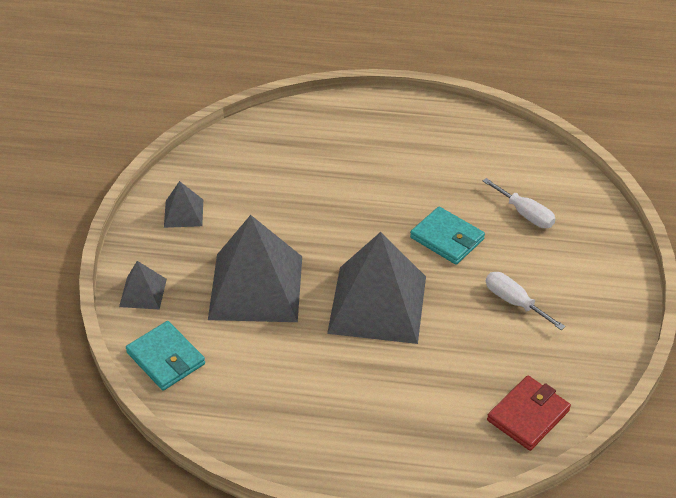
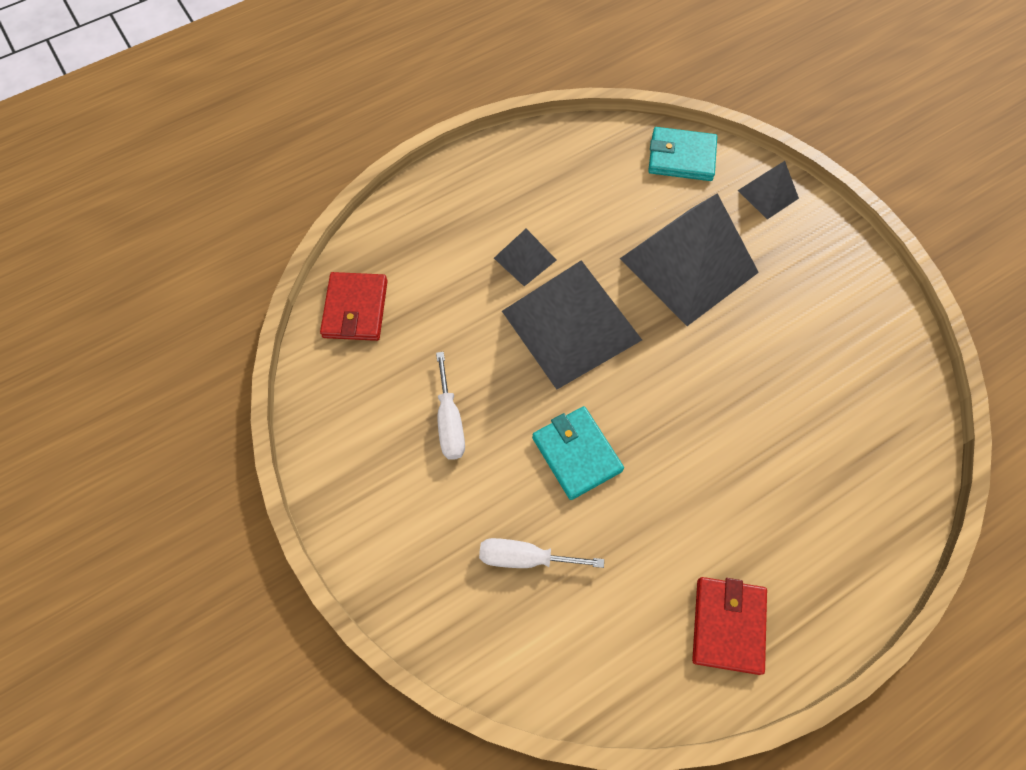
camera: 140 degrees right, 20 degrees up
(183, 213) = (839, 292): grey pyramid -> grey pyramid (525, 259)
(440, 131) = (728, 625): none -> red wallet
(447, 238) = (576, 454): turquoise wallet -> turquoise wallet turned 60 degrees clockwise
(514, 302) = (450, 422): white screwdriver -> white screwdriver turned 75 degrees clockwise

